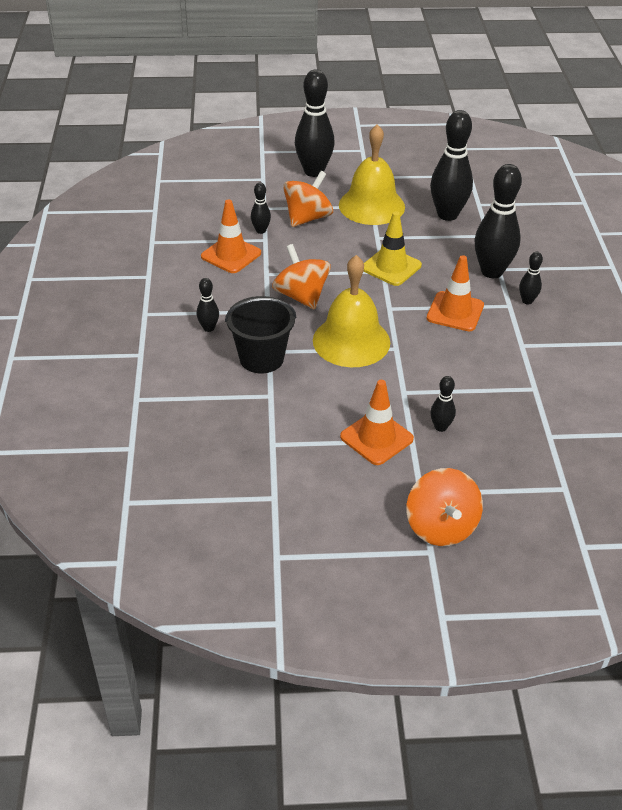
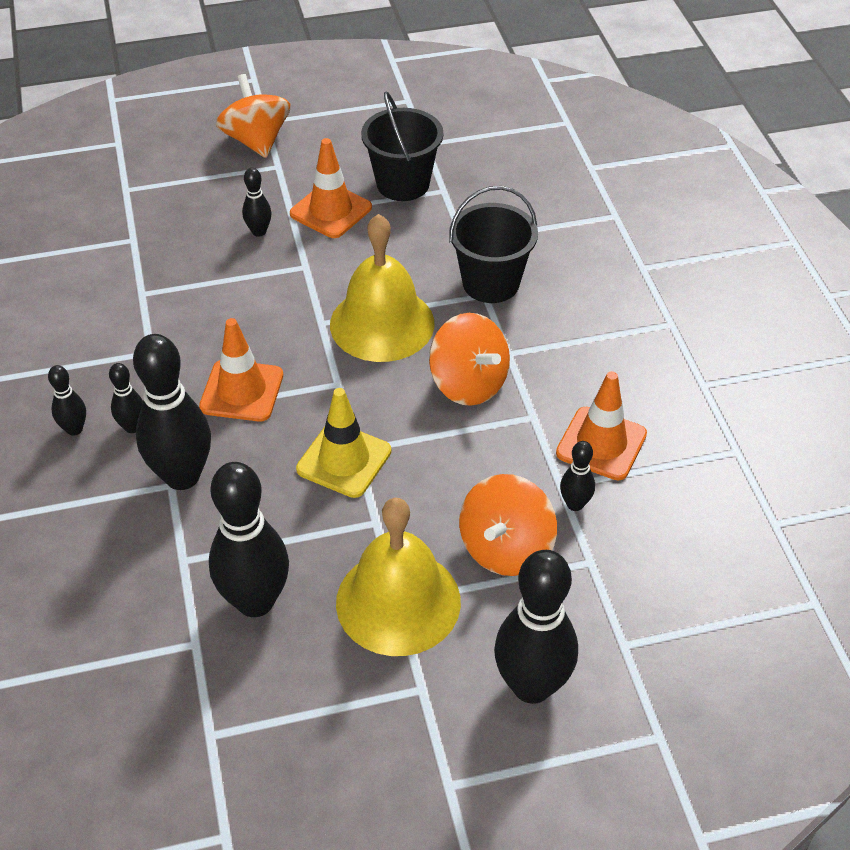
camera: 170 degrees right, 5 degrees up
(208, 328) = (576, 314): black bowling pin -> black bowling pin (74, 429)
(307, 455) = (403, 184): none -> black bucket

